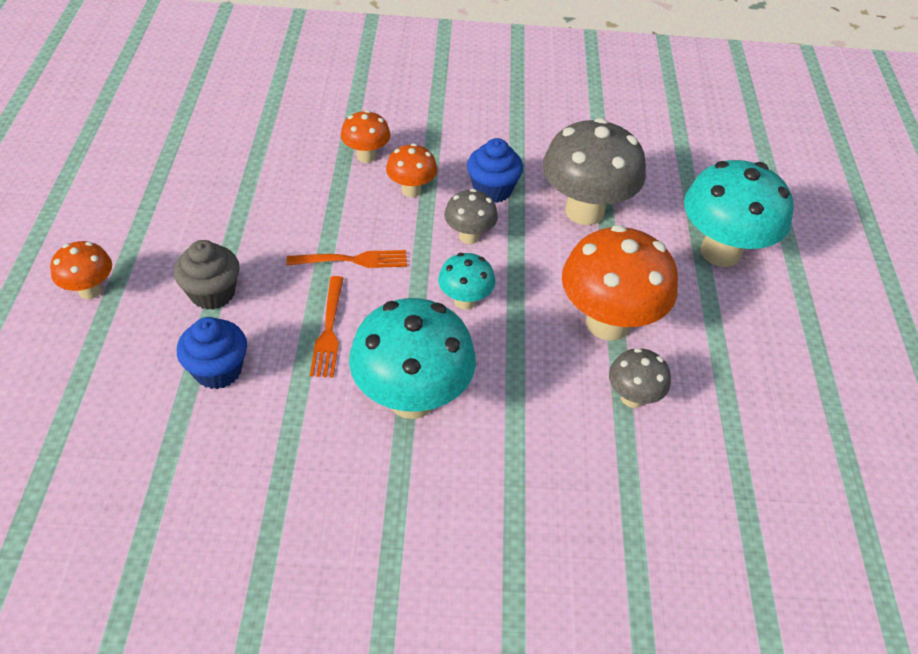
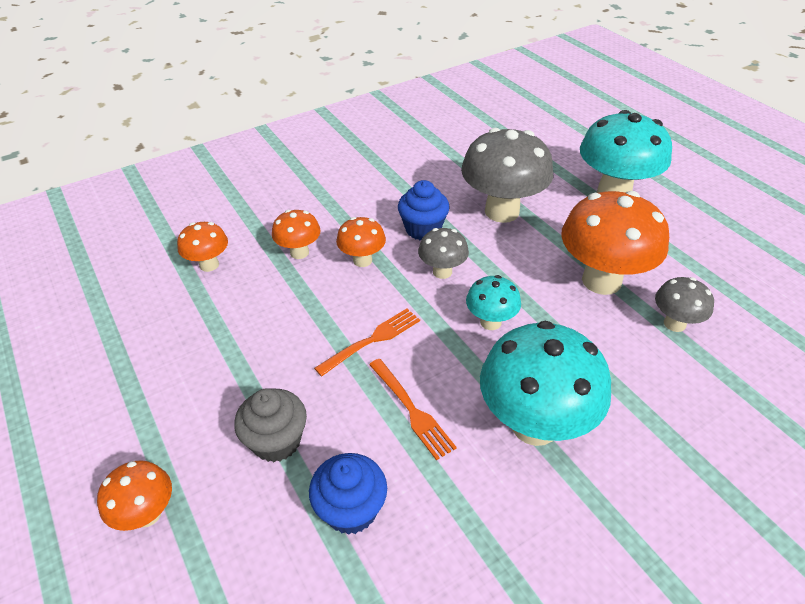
camera: 30 degrees left, 5 degrees down
(286, 130) = (209, 265): none -> orange mushroom

